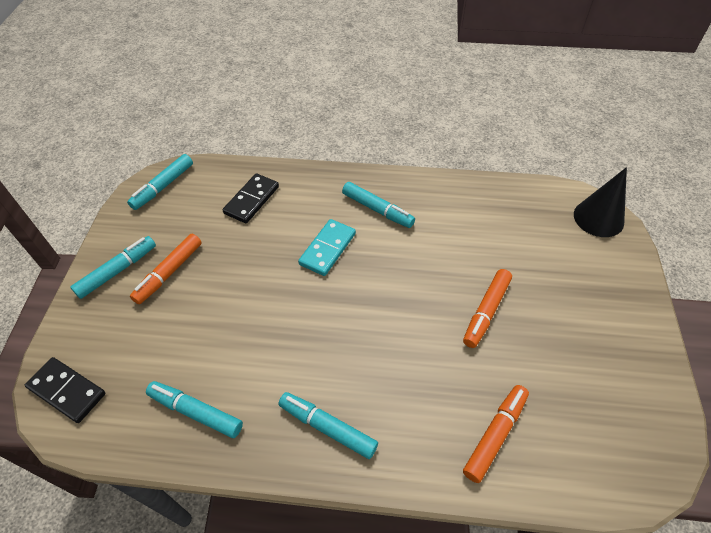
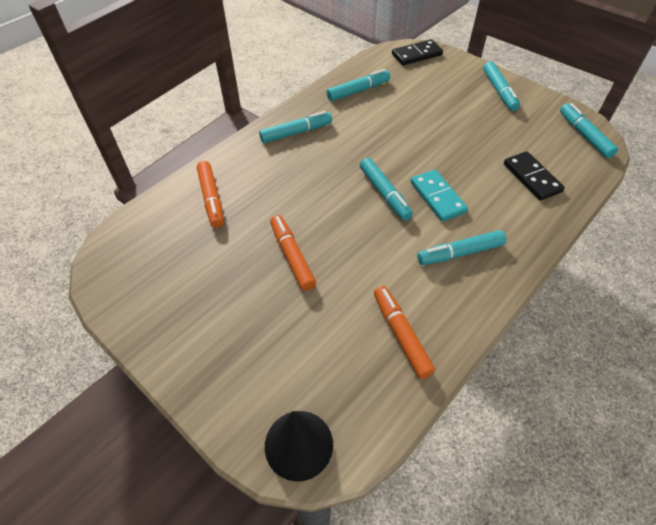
camera: 125 degrees right, 0 degrees up
(169, 272) = (479, 111): orange marker -> orange marker (401, 335)
(355, 288) = (384, 193): none -> turquoise marker

